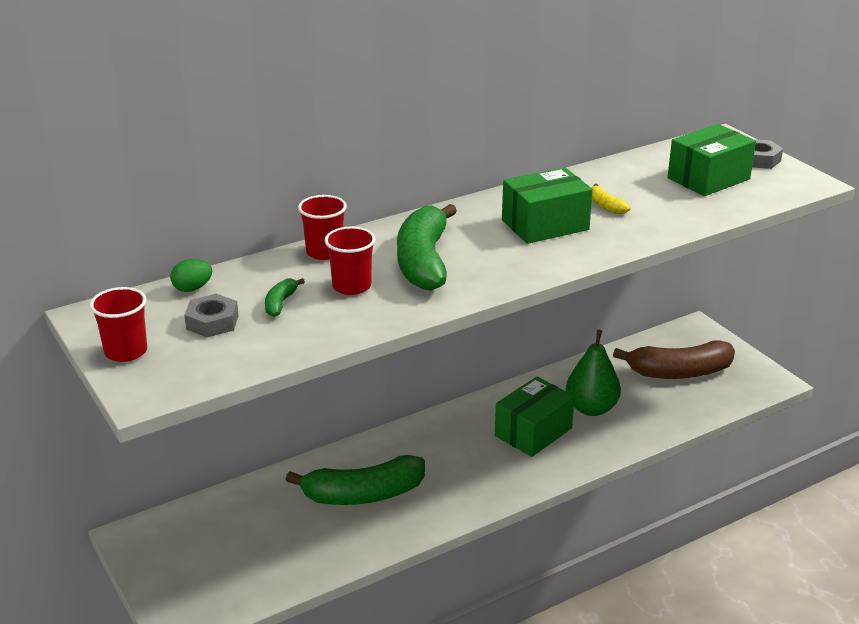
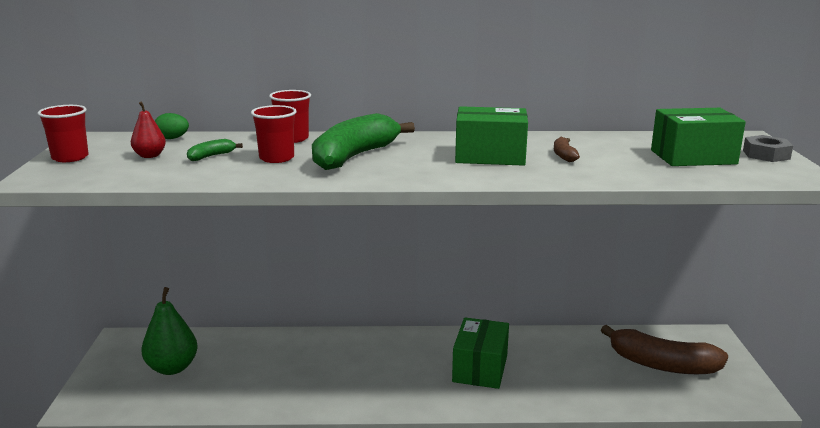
camera: 30 degrees right, 10 degrees down
(212, 322) = (150, 156): grey nut -> red pear
(363, 495) = (298, 367): green banana -> none
(533, 432) = (480, 368): green box -> green box turned 60 degrees counterclockwise
(591, 408) = (550, 367): green pear -> green pear (172, 368)
(605, 206) = (564, 155): yellow banana -> brown banana

